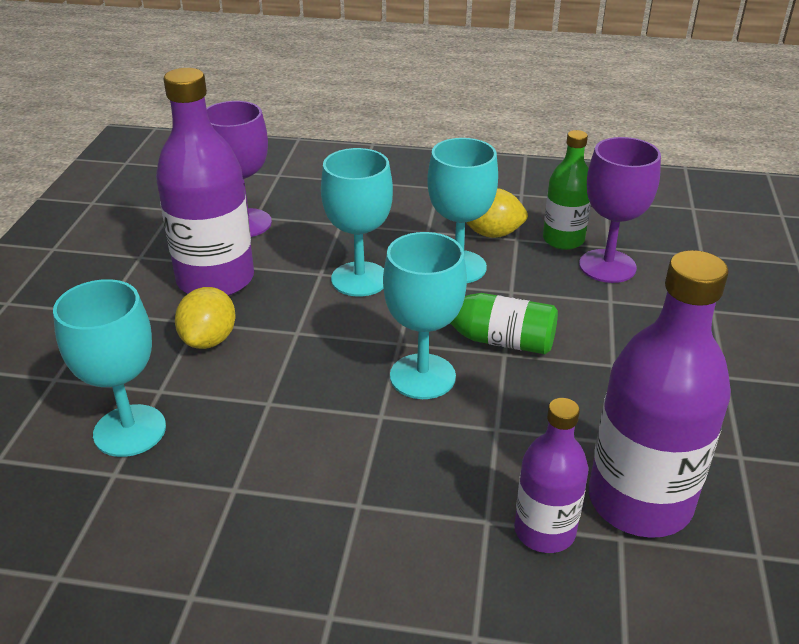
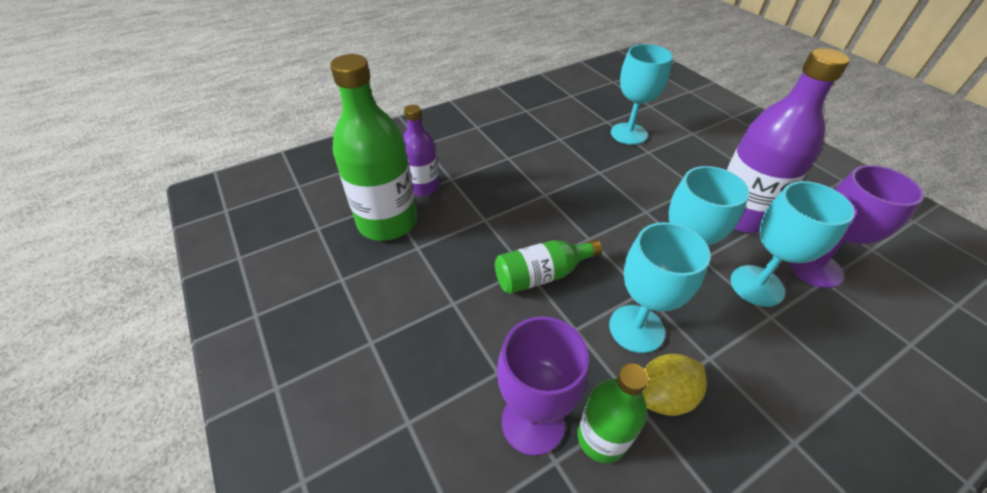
camera: 140 degrees right, 10 degrees up
(209, 340) = (674, 182): yellow lemon -> none
(422, 376) = (551, 225): turquoise goblet -> turquoise goblet (756, 285)
(639, 501) = (387, 222): purple bottle -> green bottle

